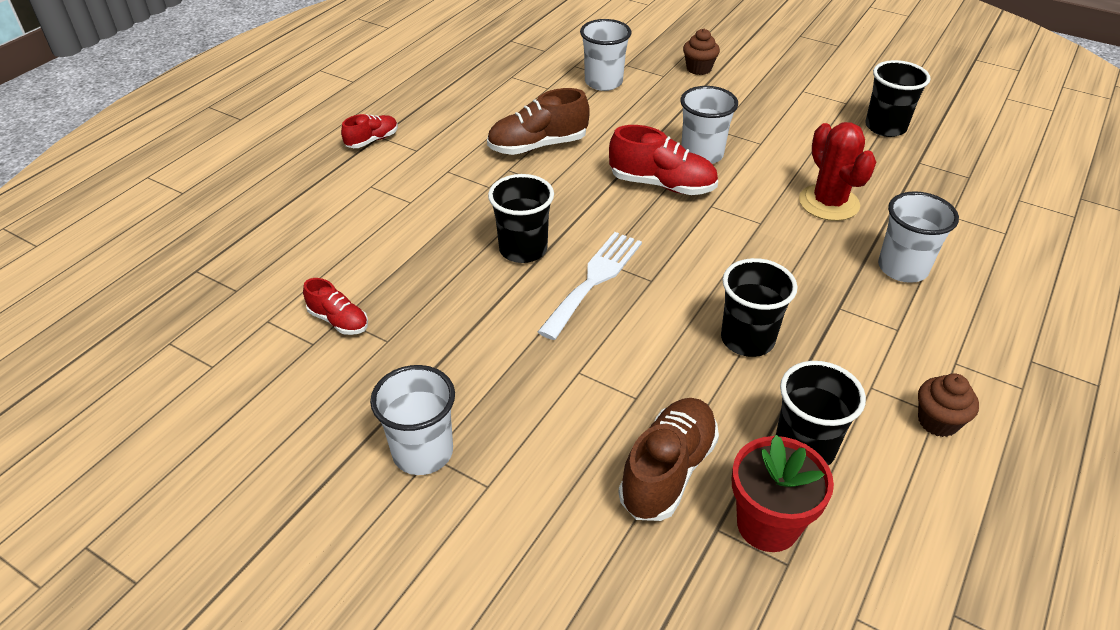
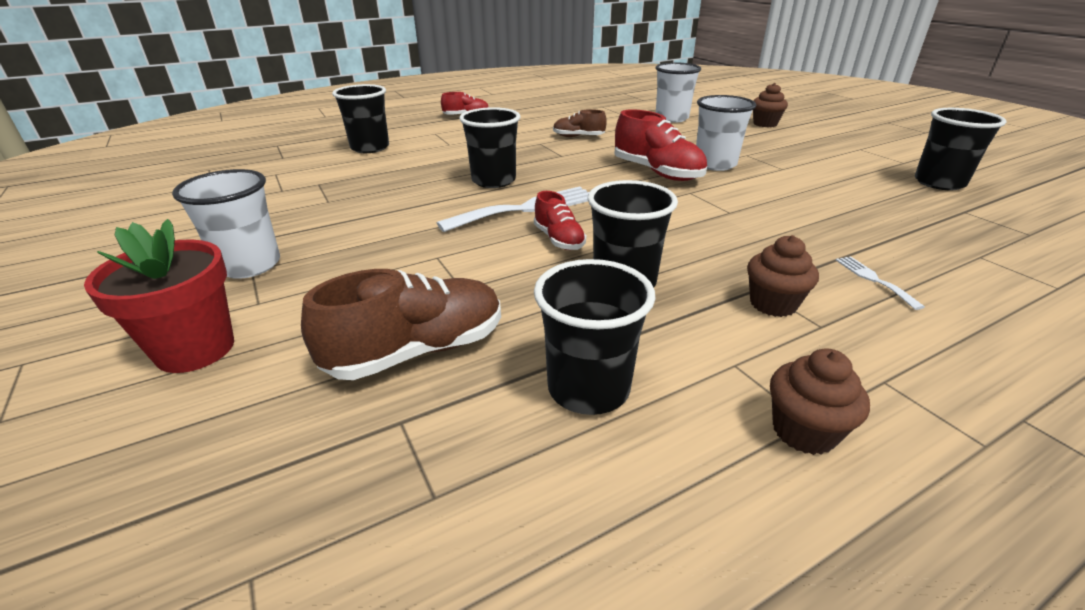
camera: 30 degrees right, 10 degrees down
(325, 238) = (370, 148): none -> black cup
(338, 321) = (315, 184): red shoe -> red shoe (559, 240)
(538, 146) = (578, 137): brown shoe -> brown shoe, size x0.58
(767, 524) = (459, 443): red flower pot -> red flower pot (195, 349)
(829, 203) = (821, 215): red cactus -> none
(858, 320) = (773, 304): none -> brown cupcake
(902, 268) = (873, 279): white cup -> white fork

